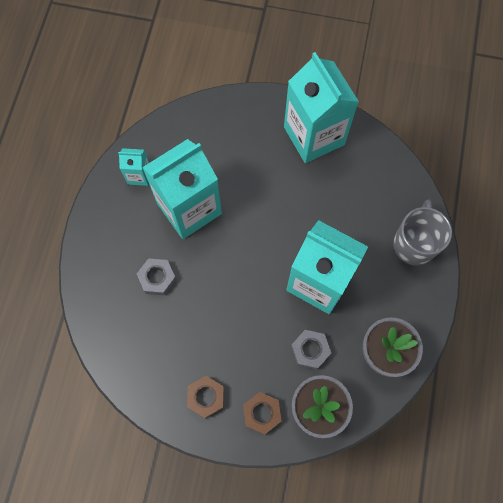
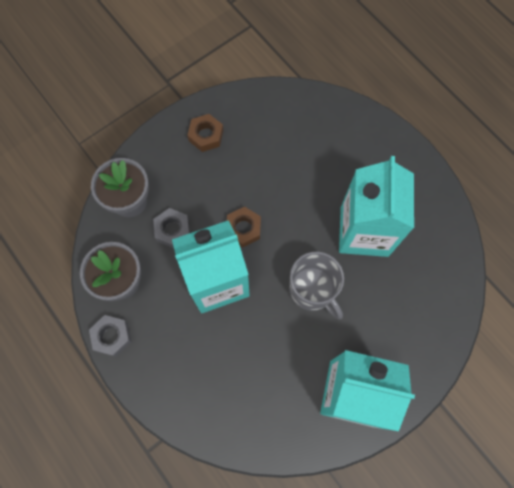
camera: 130 degrees right, 0 degrees up
(139, 175) = (426, 215): turquoise carton -> none
(157, 278) = (323, 166): grey nut -> grey nut (112, 336)
(262, 413) = (161, 162): brown nut -> brown nut (243, 229)
(414, 244) = (179, 389): grey mug -> grey mug (313, 290)

